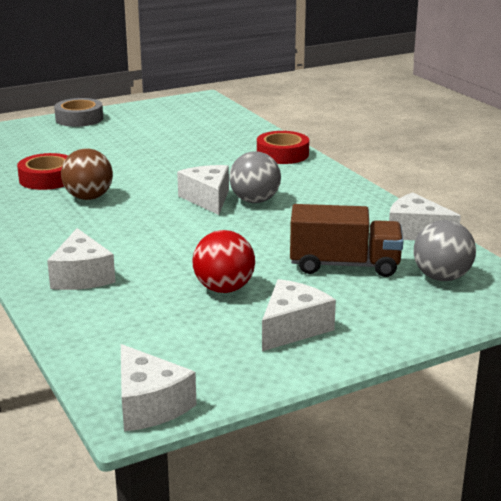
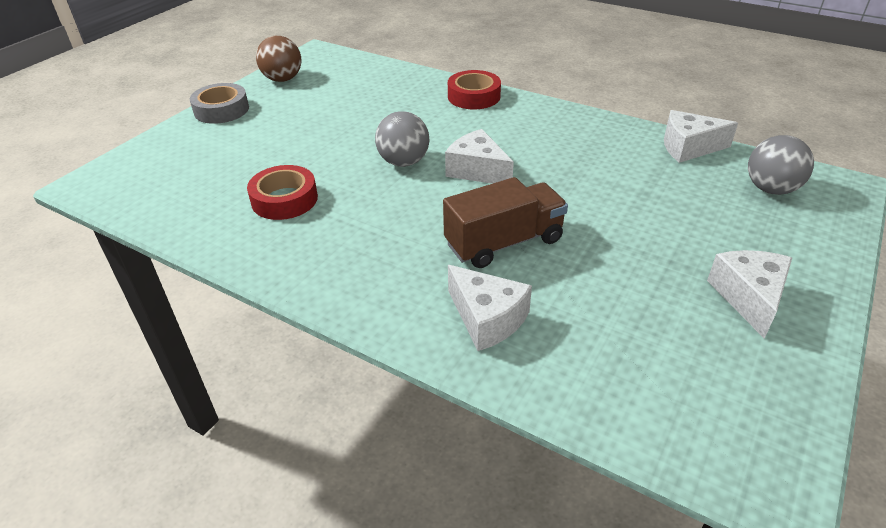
camera: 30 degrees left, 15 degrees up
(88, 197) = (360, 209): brown ball -> brown ball (282, 79)
(149, 405) = (772, 464): white cheese -> none
(224, 289) = (634, 275): red ball -> none
(255, 201) = (520, 158): grey ball -> grey ball (403, 162)
(344, 265) = (688, 205): brown truck -> brown truck (504, 242)

